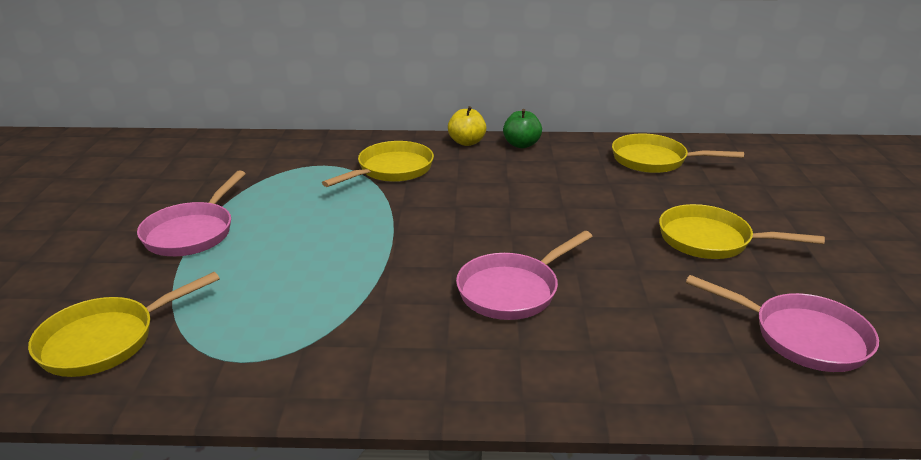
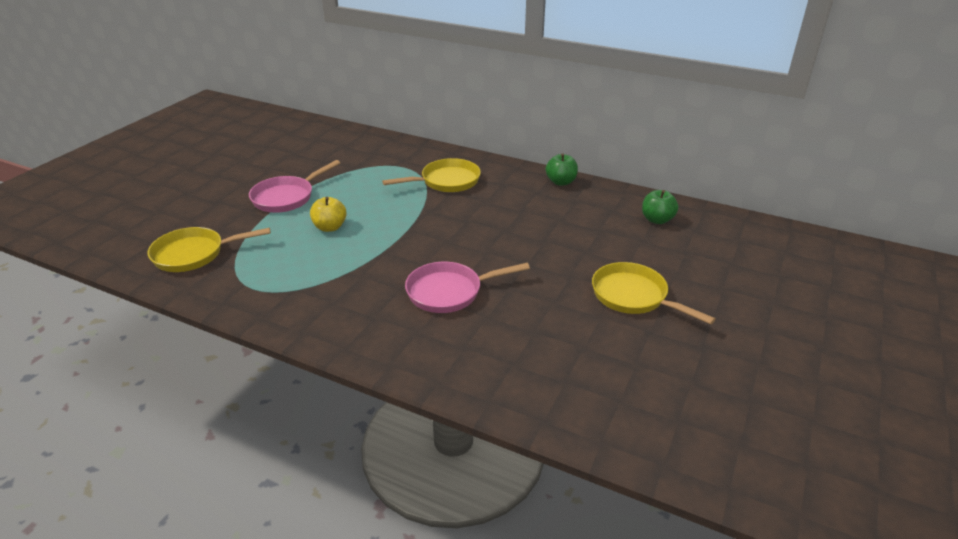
camera: 25 degrees right, 5 degrees up
(467, 142) = (520, 171): yellow apple -> yellow apple (330, 227)
(654, 160) = (657, 220): yellow pan -> green apple
(802, 337) = (625, 388): pink pan -> none

